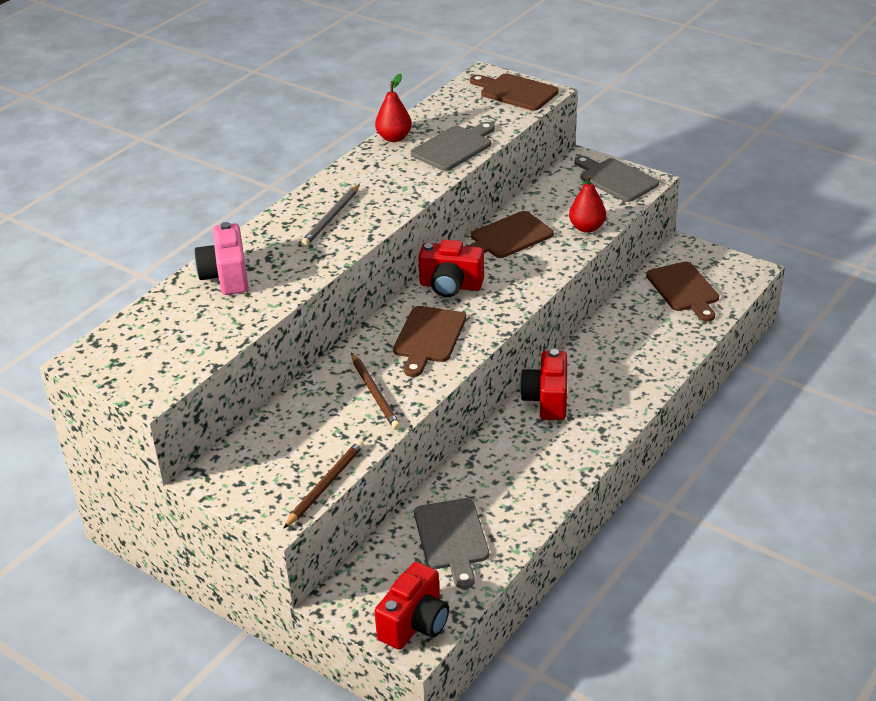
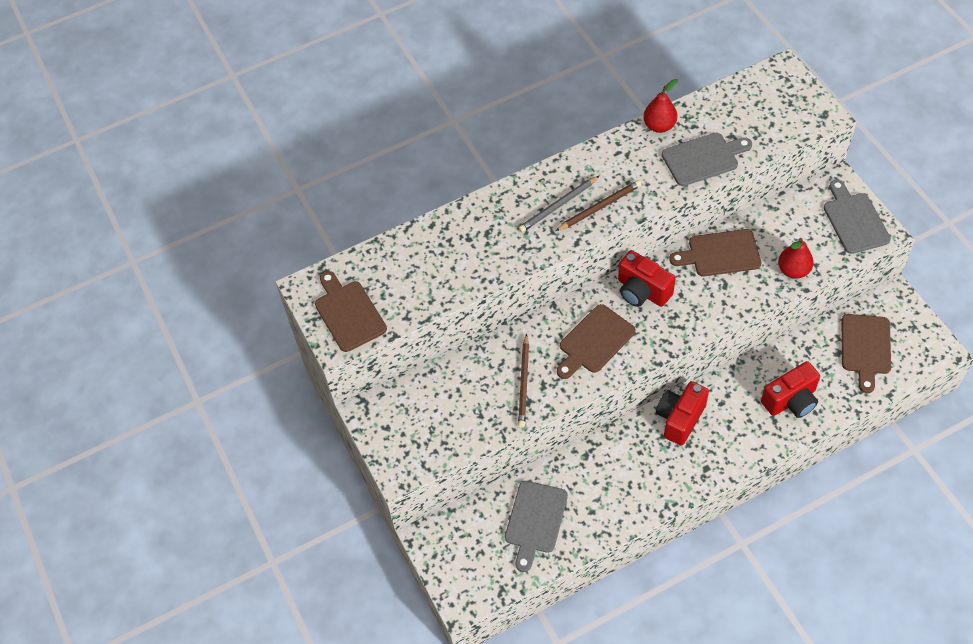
camera: 30 degrees right, 20 degrees up
(226, 277) = (446, 241): pink camera -> none
(325, 485) = (443, 458): brown pencil -> brown pencil (599, 207)
(415, 623) = (470, 584): red camera -> red camera (791, 400)
(515, 92) = (797, 105): brown cutting board -> brown cutting board (348, 313)

